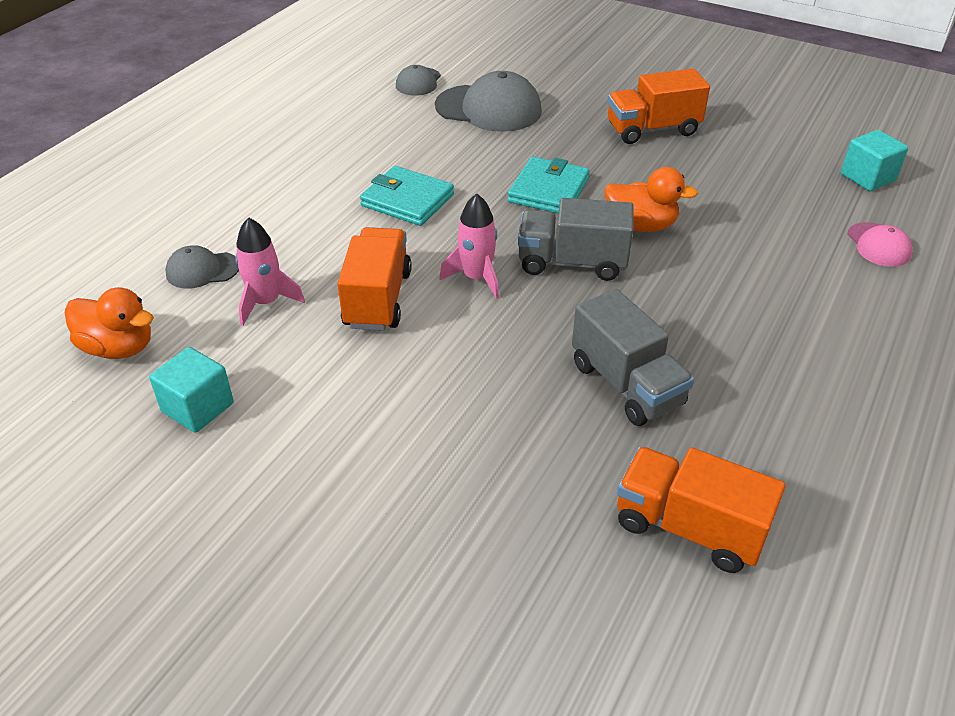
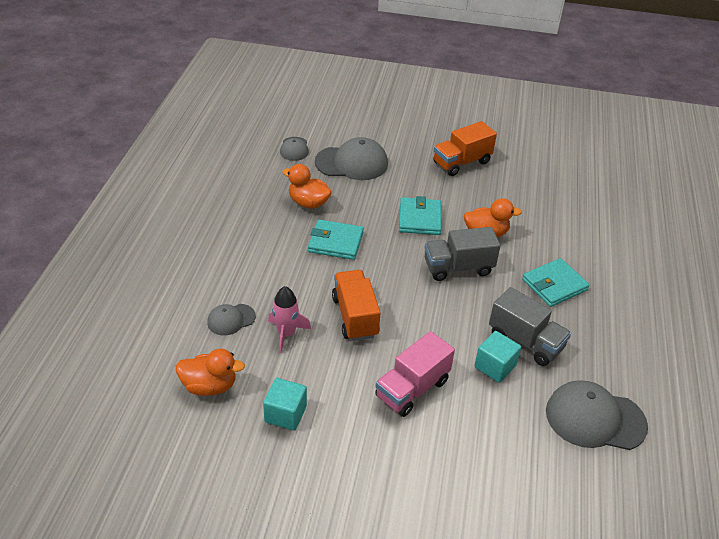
camera: 20 degrees left, 0 degrees up
(398, 147) = (308, 203): none -> orange duck
(405, 414) = (412, 389): none -> pink truck
(476, 278) = (407, 289): pink rocket -> none
(689, 528) = (595, 418): orange truck -> grey cap
(717, 313) = (554, 285): none -> turquoise wallet
(867, 177) = (598, 176): turquoise cube -> turquoise cube (495, 366)
(878, 245) = (621, 222): pink cap -> none

